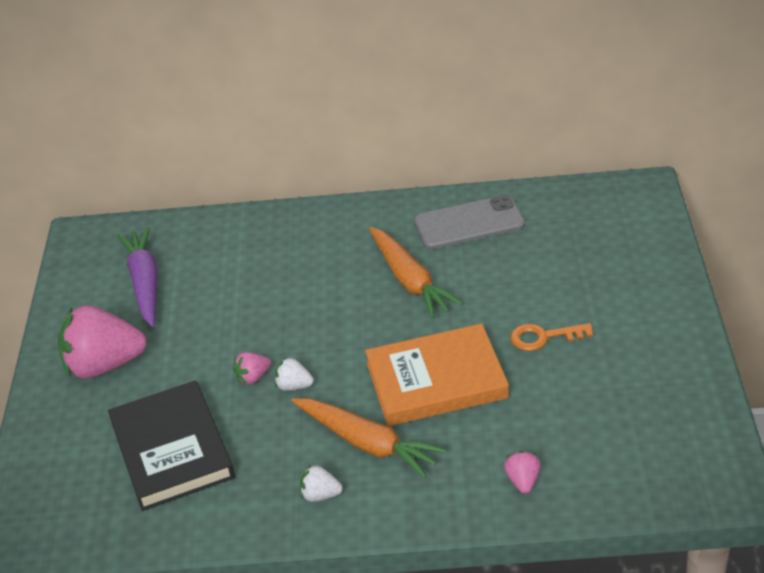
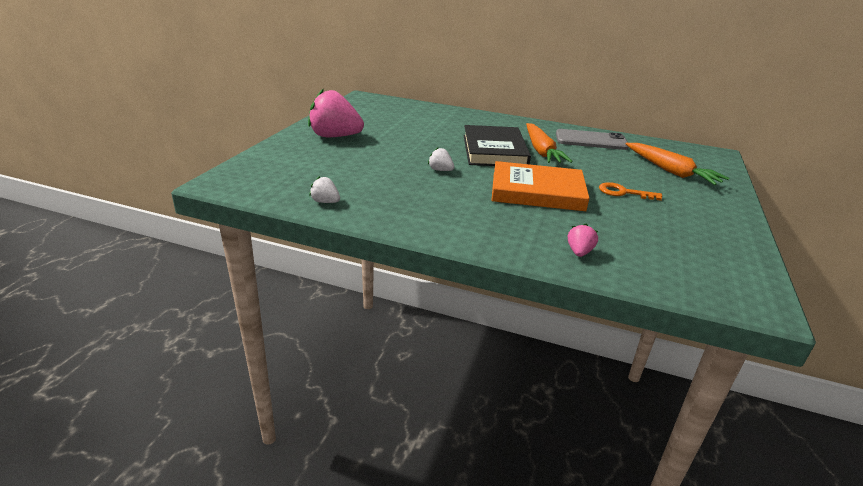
camera: 15 degrees right, 10 degrees down
(145, 283) = (383, 117): purple carrot -> none
(172, 450) = (344, 174): black book -> black book (494, 151)
(253, 377) = (417, 161): pink strawberry -> none
(320, 495) = (424, 217): white strawberry -> white strawberry (325, 202)
(367, 443) = (472, 204): orange carrot -> orange carrot (670, 171)

